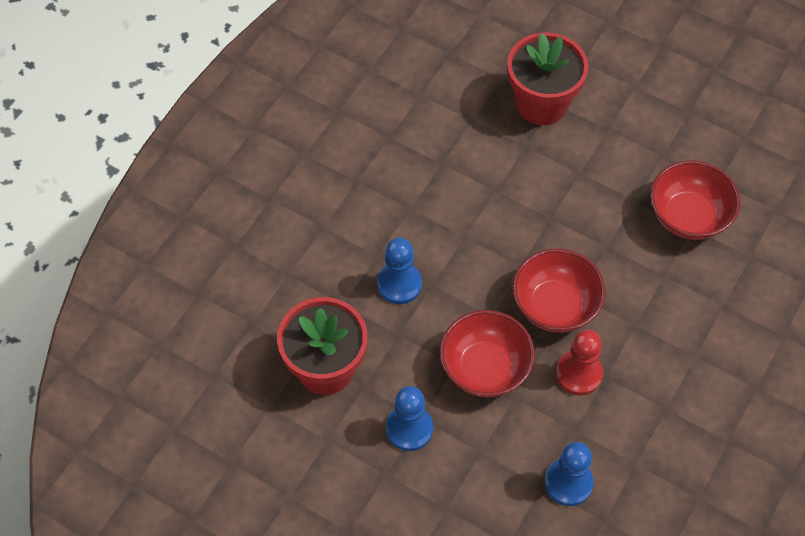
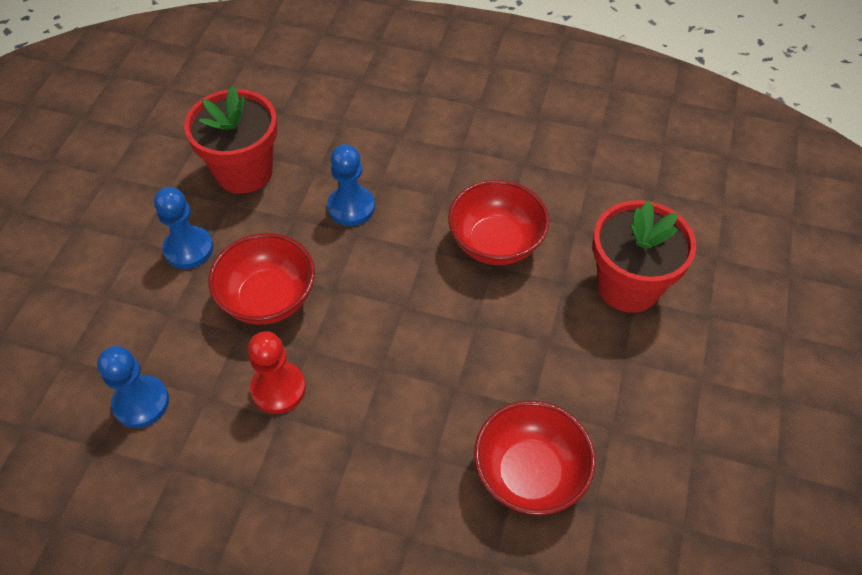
camera: 75 degrees right, 5 degrees down
(555, 306) = (360, 349): red bowl -> red bowl (496, 243)

